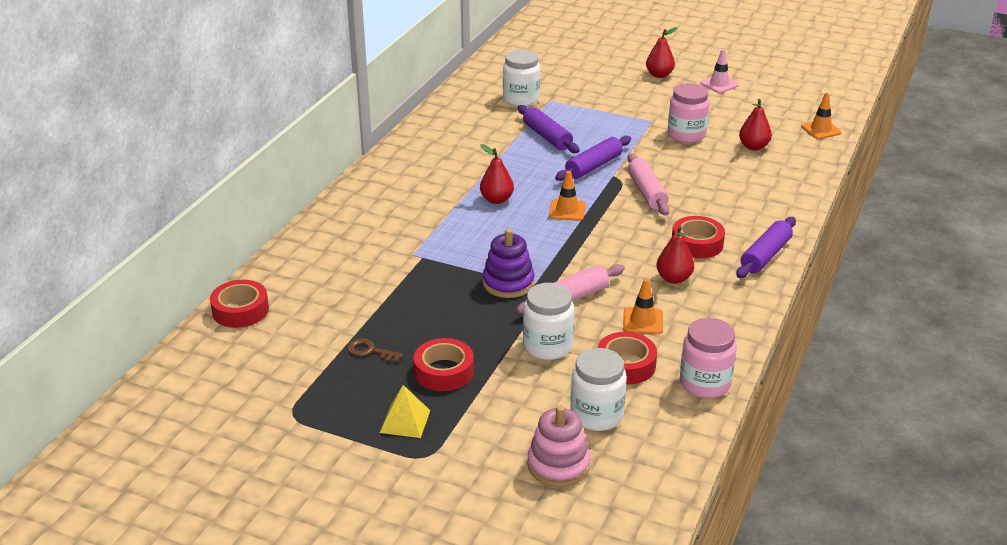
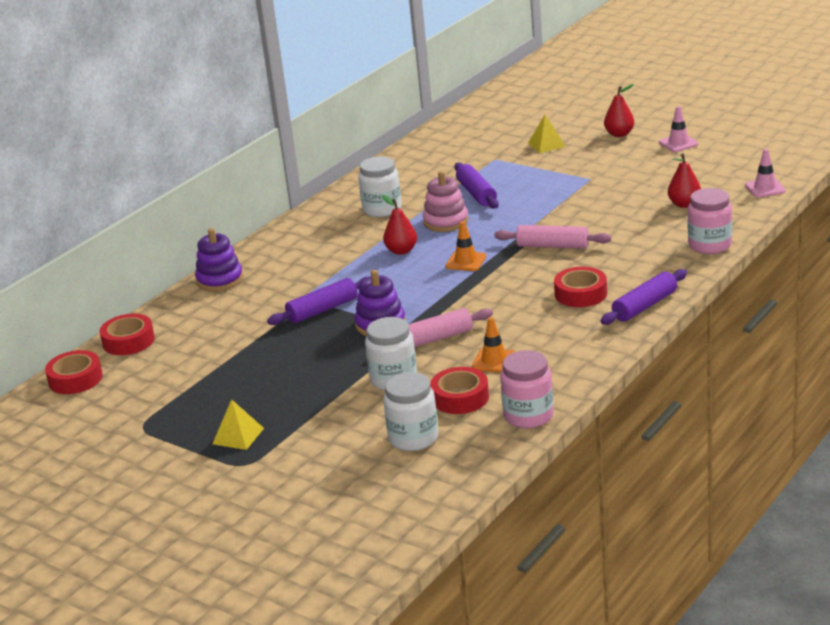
camera: 15 degrees right, 5 degrees down
(316, 235) = (220, 280): none -> purple stacking toy
(370, 351) = (230, 378): brown key -> none
(444, 371) = (289, 397): red tape -> red tape (75, 379)
(521, 99) = (466, 158): white jar -> white jar (382, 209)
(558, 465) = (360, 477): pink stacking toy -> pink stacking toy (446, 221)
(593, 166) = (510, 221): purple rolling pin -> purple rolling pin (322, 310)
(594, 85) = (546, 144): none -> yellow pyramid
(646, 192) = (552, 246): pink rolling pin -> pink rolling pin turned 75 degrees counterclockwise
(674, 278) = (542, 324): red pear -> none
(686, 135) = (619, 192): pink jar -> pink jar (709, 245)
(821, 130) = (765, 188): orange traffic cone -> pink traffic cone

